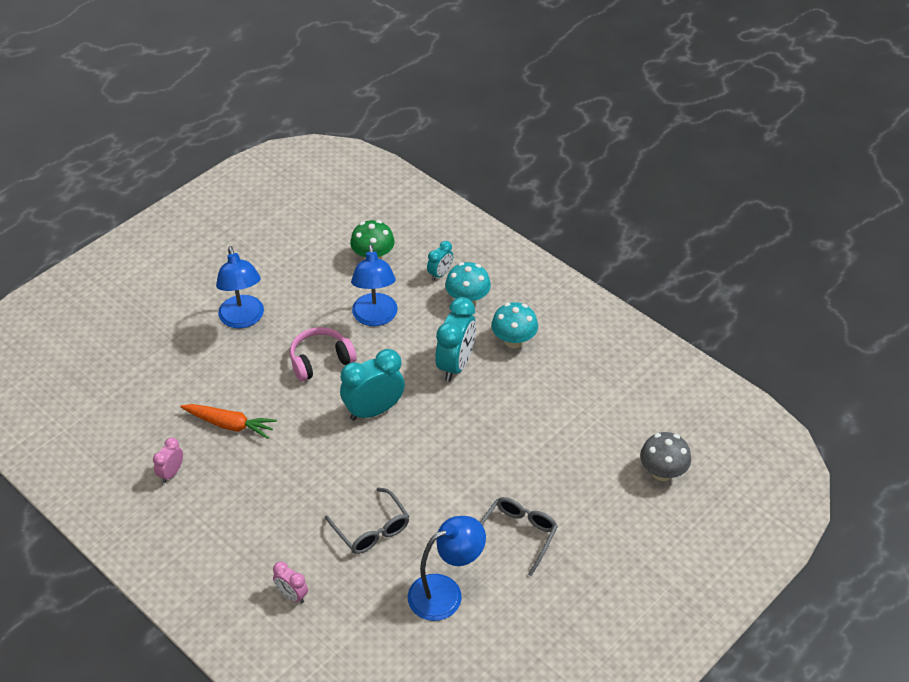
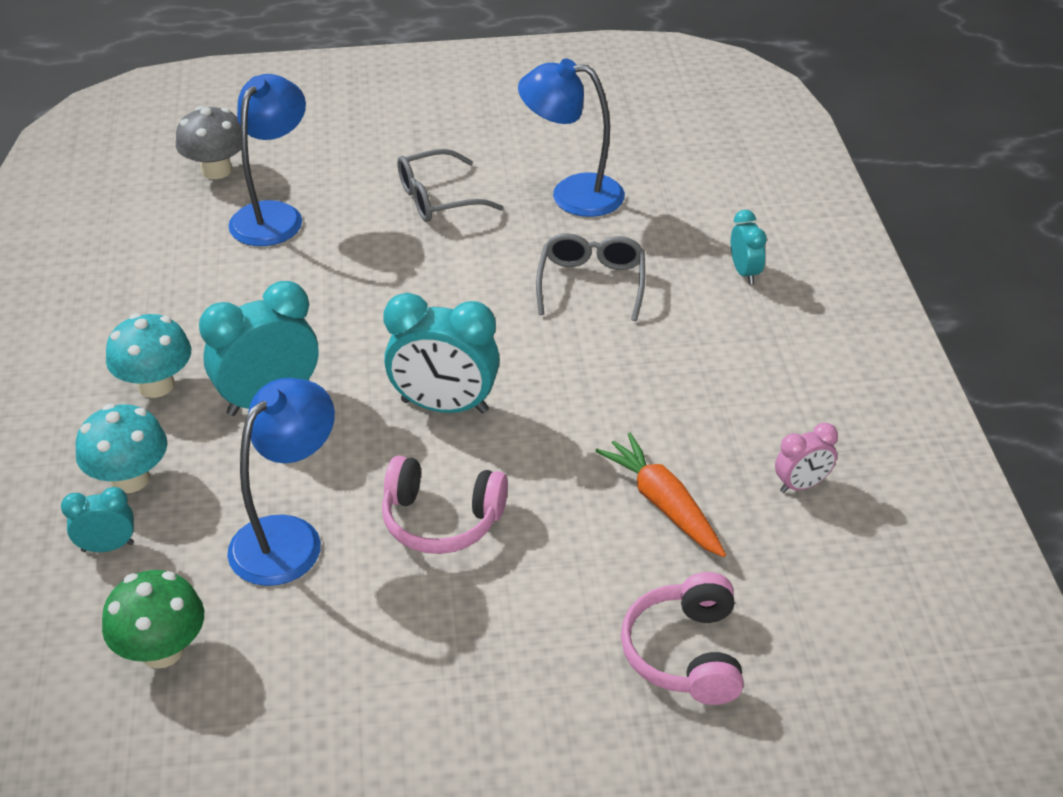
camera: 140 degrees left, 5 degrees down
(173, 368) = (685, 653): none -> pink headphones
(243, 319) = (493, 672): blue lamp -> blue lamp (274, 215)
(292, 595) = (745, 272): pink clock -> turquoise clock

